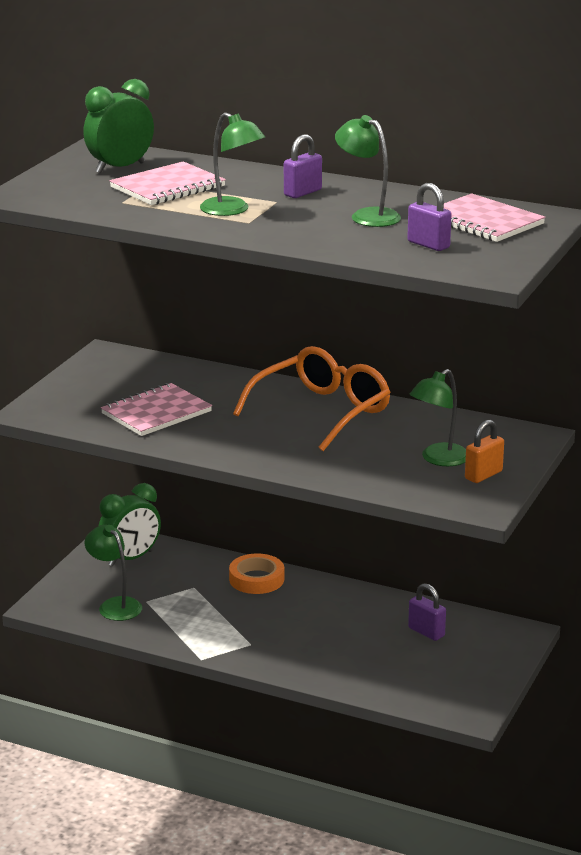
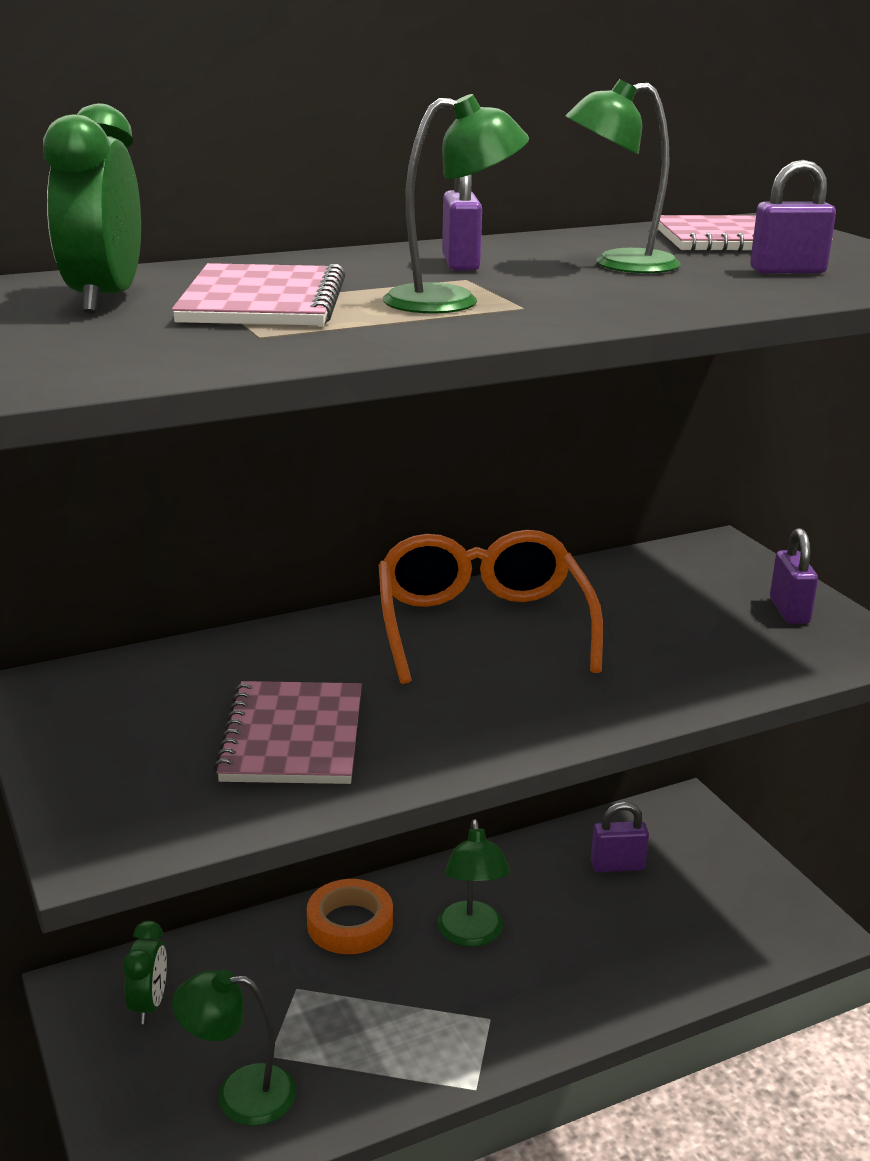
camera: 50 degrees left, 0 degrees up
(131, 558) = (149, 1004): green clock -> green clock, size x0.64
(438, 459) = (714, 617): green lamp -> green lamp (471, 935)
(483, 475) = (789, 611): orange padlock -> purple padlock

